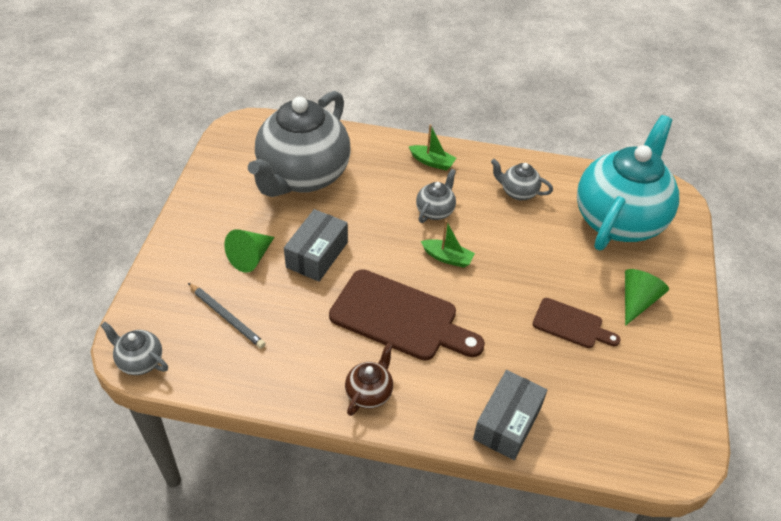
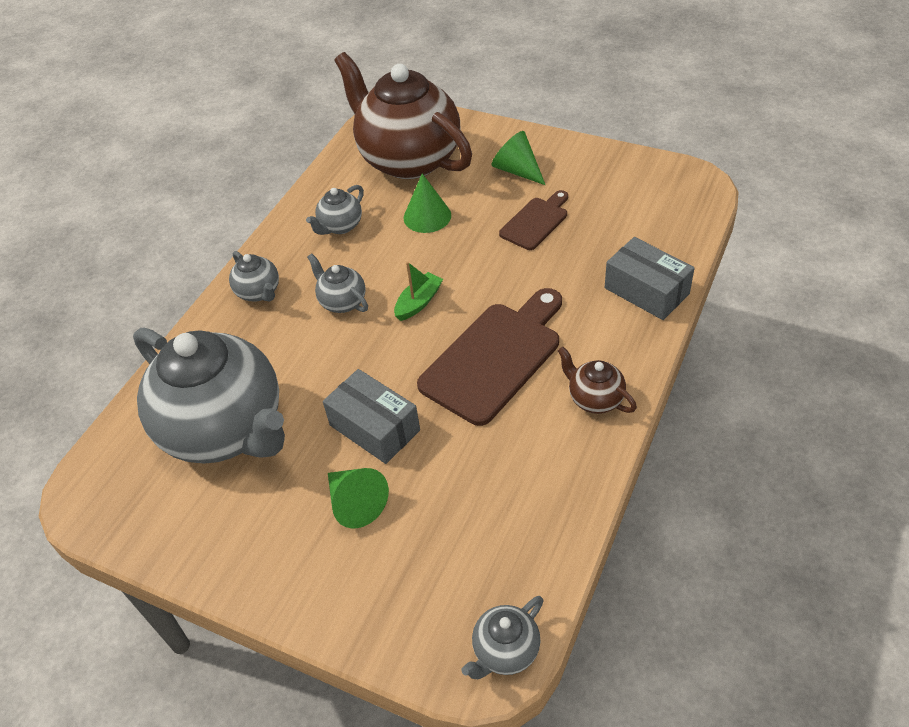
camera: 70 degrees left, 0 degrees up
(227, 317) = (452, 538): grey pencil -> none
(432, 162) = (259, 292): green boat -> grey teapot
(550, 245) = (427, 216): none -> green cone
(618, 219) = (408, 159): turquoise teapot -> brown teapot

